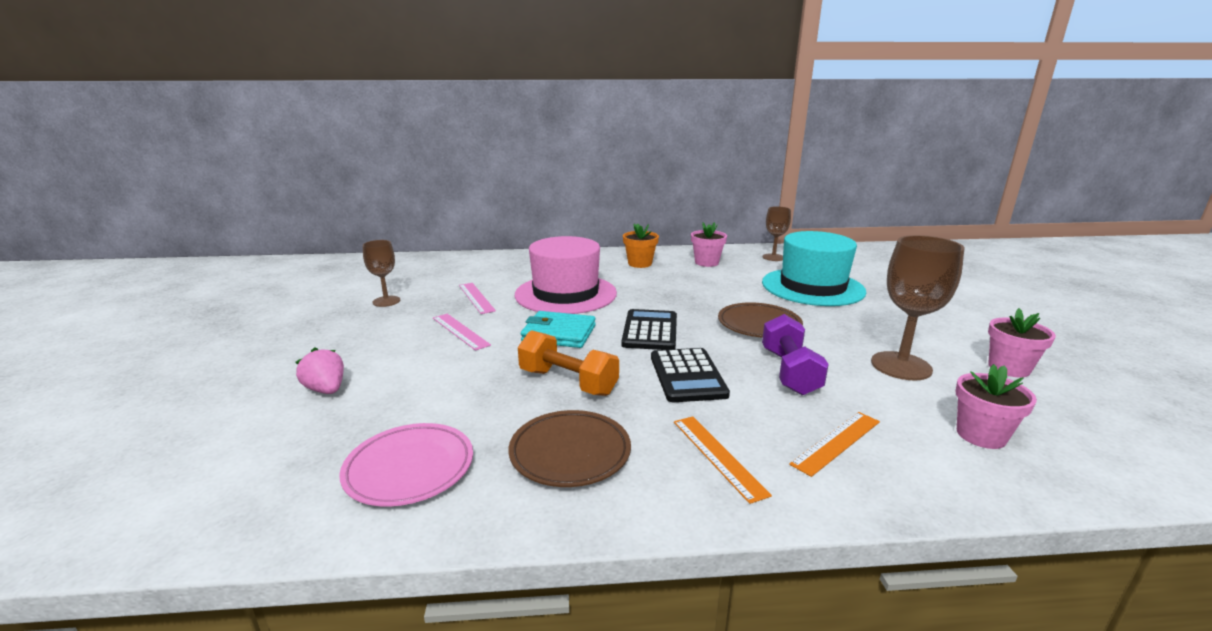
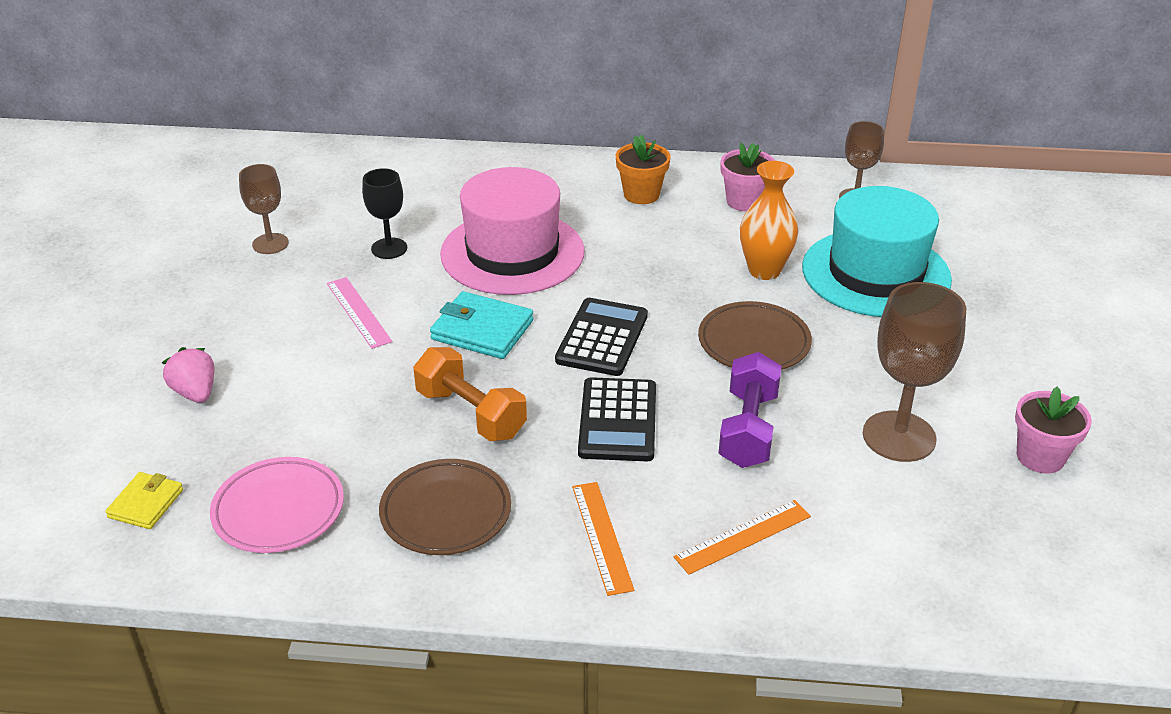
camera: 10 degrees right, 15 degrees up
(272, 478) = (146, 503): none -> yellow wallet
(476, 298) = (389, 248): pink ruler -> black goblet
(740, 290) = (764, 270): none -> orange vase
(981, 435) = (917, 549): pink flower pot -> none

